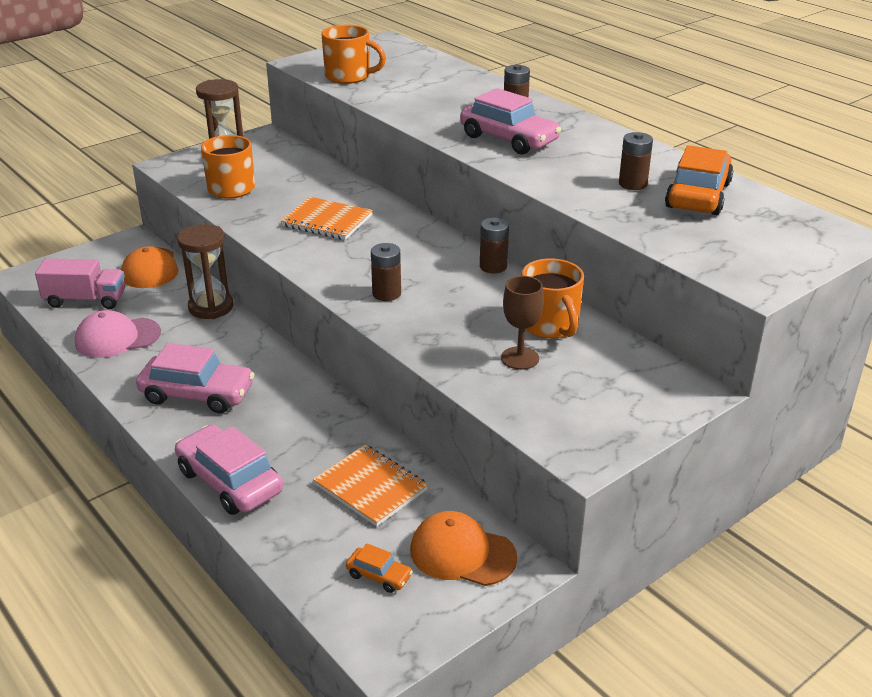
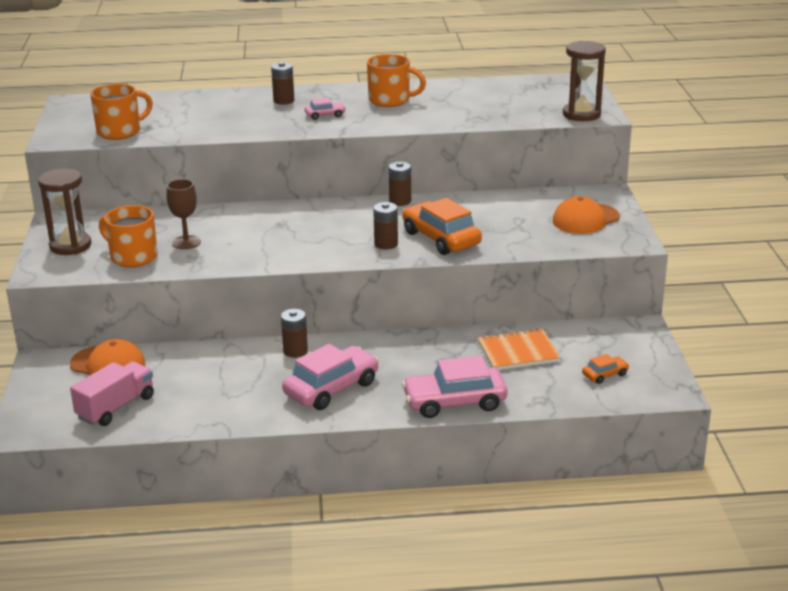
camera: 55 degrees left, 5 degrees down
(117, 338) = (201, 405): pink cap -> none
(211, 307) = (214, 352): brown hourglass -> brown hourglass (581, 114)
(327, 221) = (250, 235): orange notebook -> none
(462, 553) = (611, 342): orange cap -> orange cap (585, 219)
(509, 139) = (325, 115): pink car -> pink car, size x0.48
(520, 358) = (517, 227): brown goblet -> brown goblet (186, 242)
(550, 325) = (492, 207): orange mug -> orange mug (390, 100)
(632, 184) = (444, 104): brown battery -> brown battery (295, 351)
(697, 195) = (483, 94): orange car -> orange car (441, 238)

